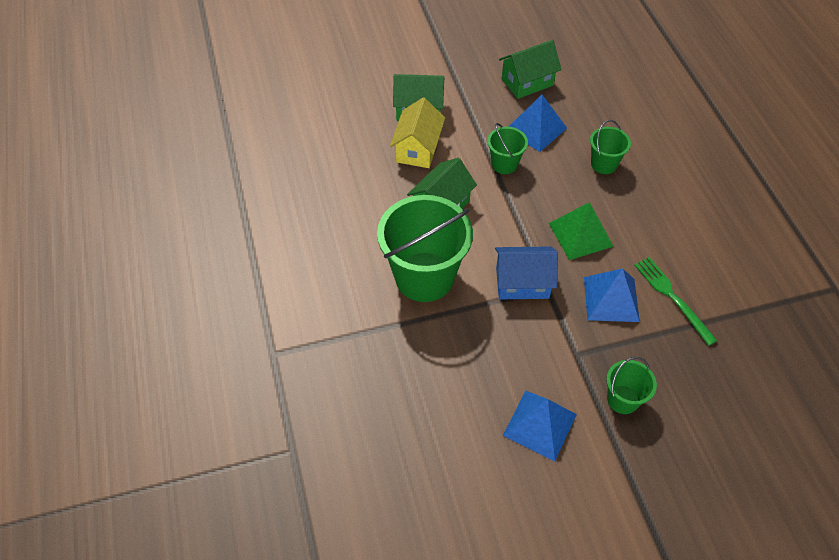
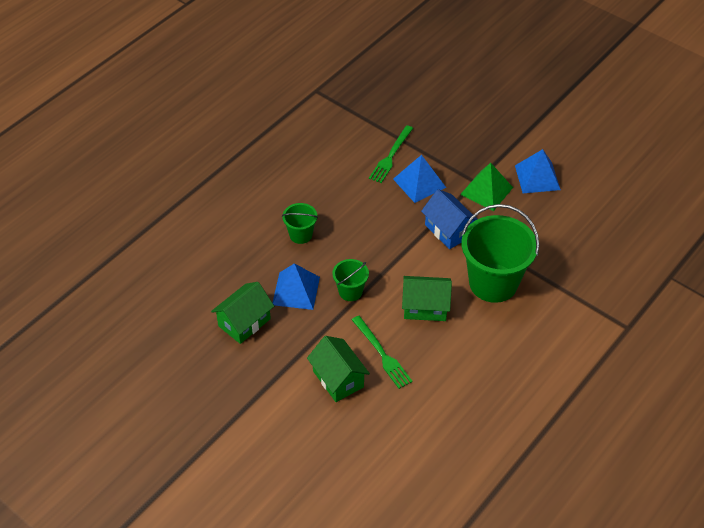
camera: 125 degrees left, 5 degrees down
(418, 149) = (382, 354): yellow house -> green fork
(527, 82) = (244, 322): green house -> green house turned 75 degrees counterclockwise
(580, 234) = (380, 219): green pyramid -> green pyramid (486, 191)
(623, 399) = (485, 150): green bucket -> none

